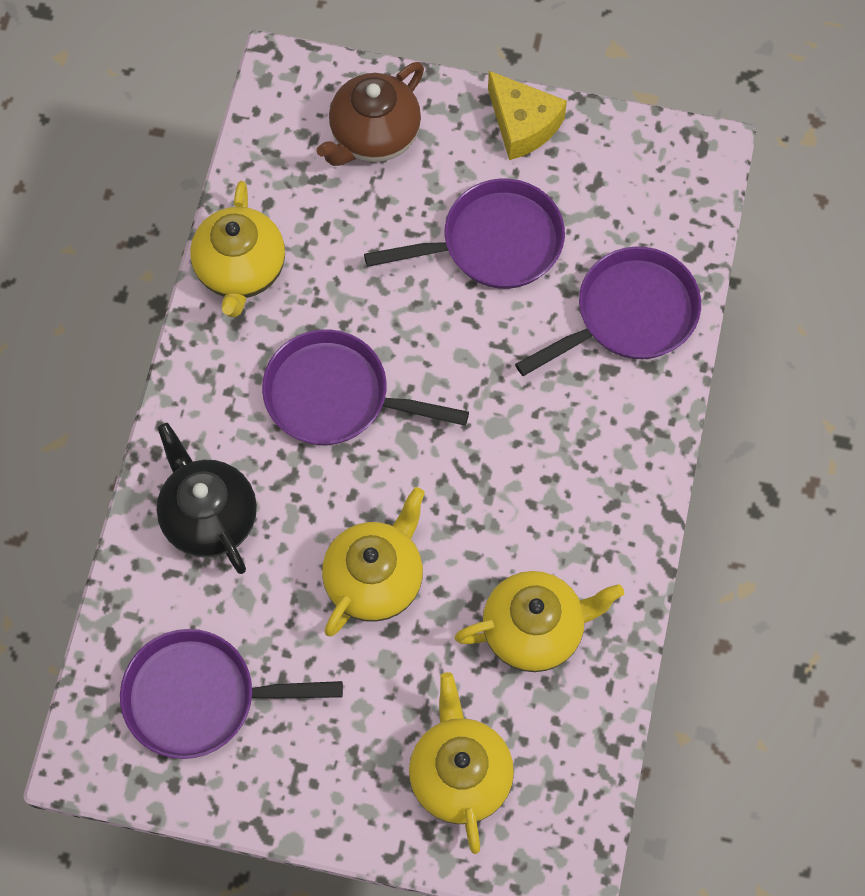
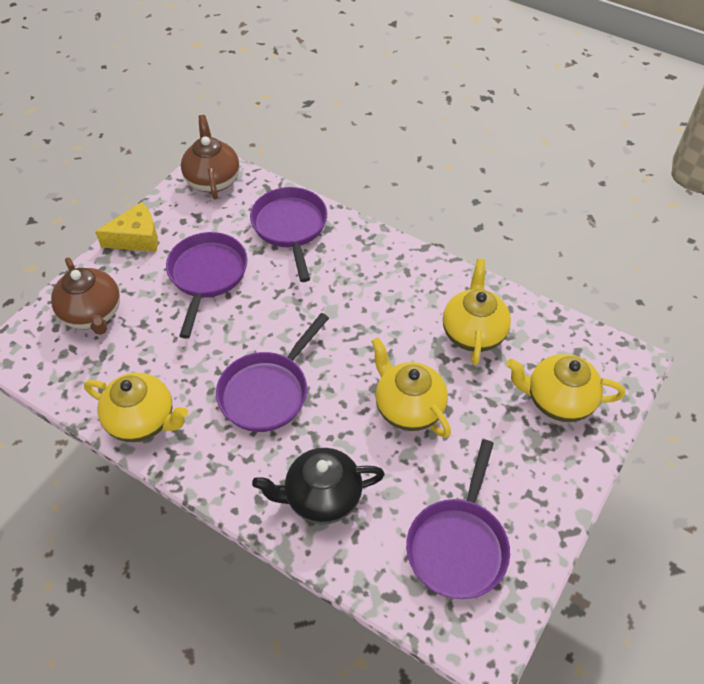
camera: 70 degrees left, 15 degrees down
(677, 171) = (213, 180): none -> brown teapot

